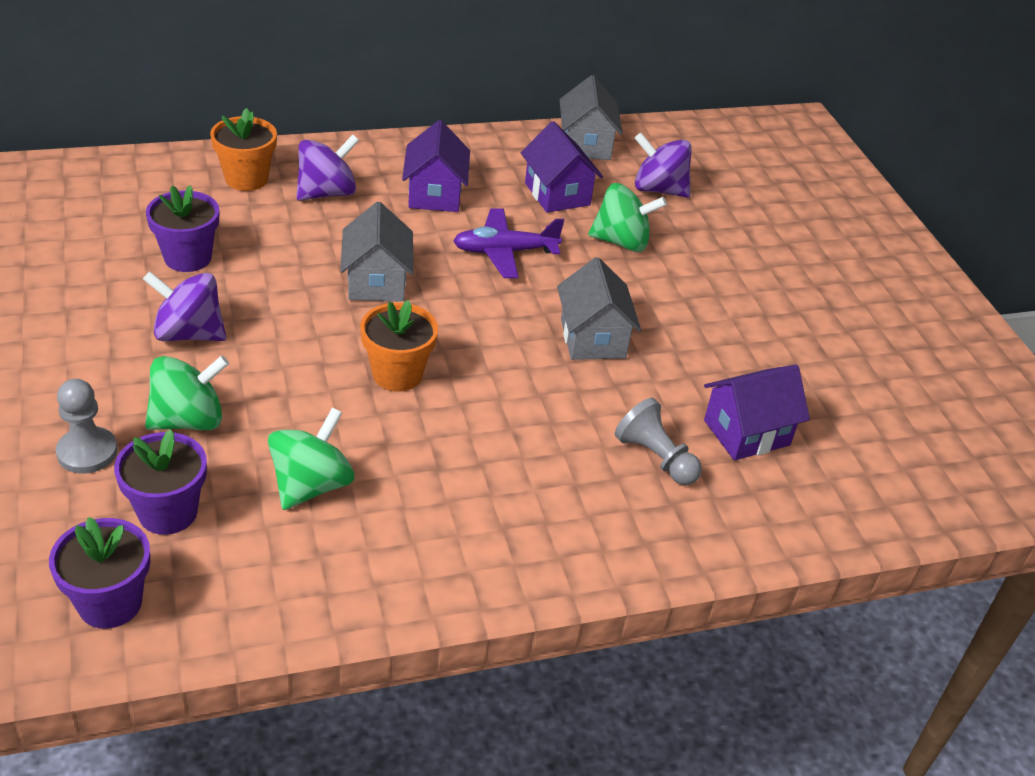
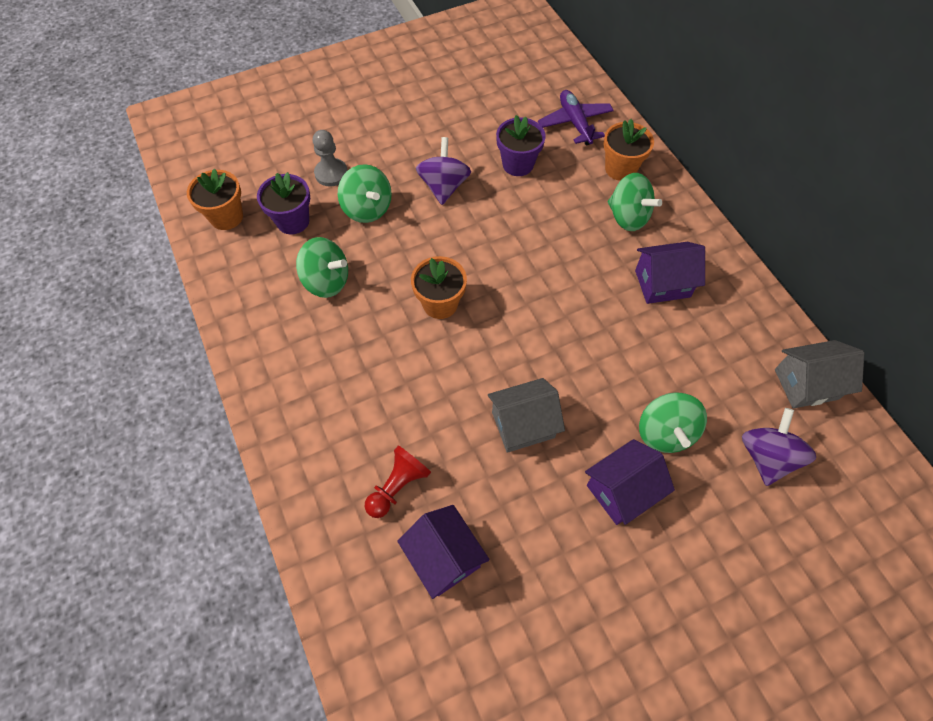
camera: 85 degrees right, 20 degrees up
(110, 603) = (226, 217): purple flower pot -> orange flower pot
(327, 193) = (628, 217): purple spinning top -> green spinning top
(376, 282) = (535, 270): grey house -> none
(504, 252) = (608, 345): purple plane -> purple plane (575, 123)
(557, 194) = (711, 371): purple house -> purple house (622, 490)
(655, 458) = (398, 486): grey pawn -> red pawn

